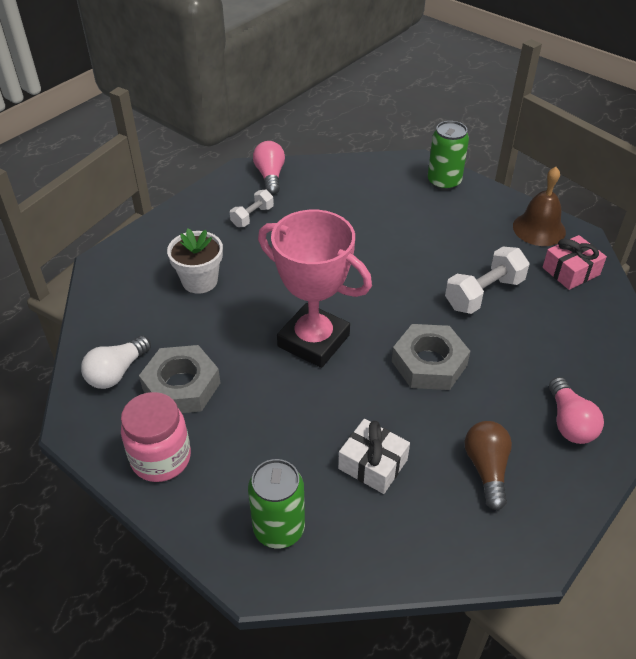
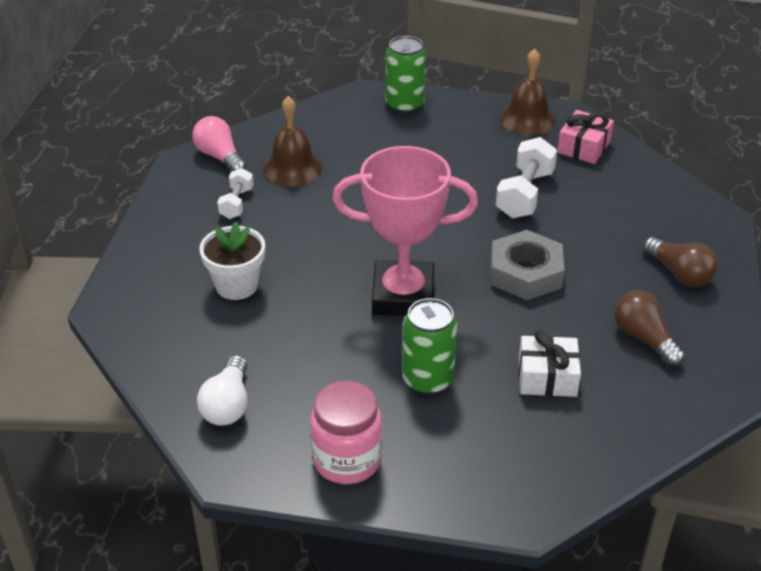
camera: 30 degrees left, 5 degrees down
(181, 386) = (308, 389): grey nut -> none
(279, 529) = (511, 466): green can -> green can (428, 380)
(315, 203) = (292, 168): none -> brown bell
(569, 422) = (680, 273): pink light bulb -> brown light bulb

